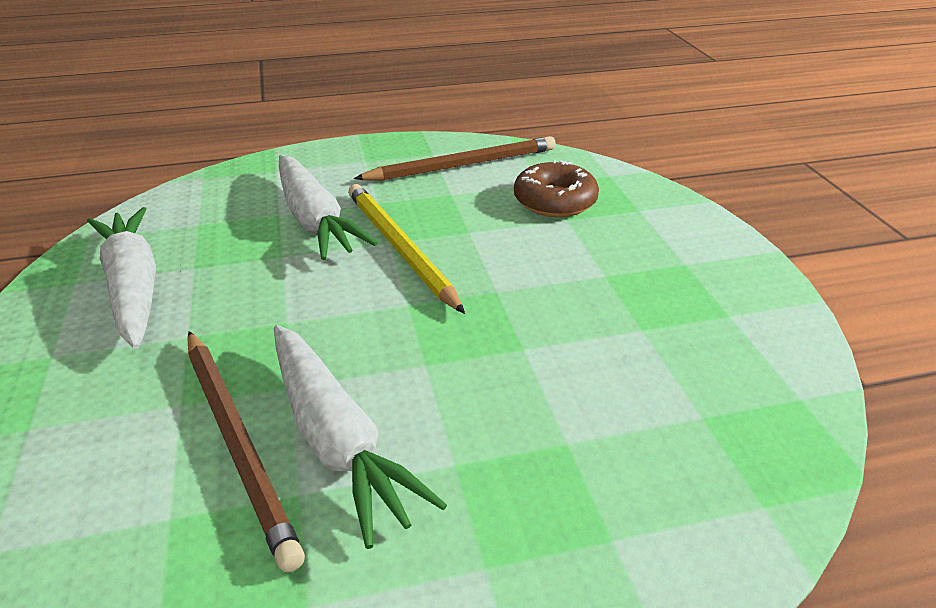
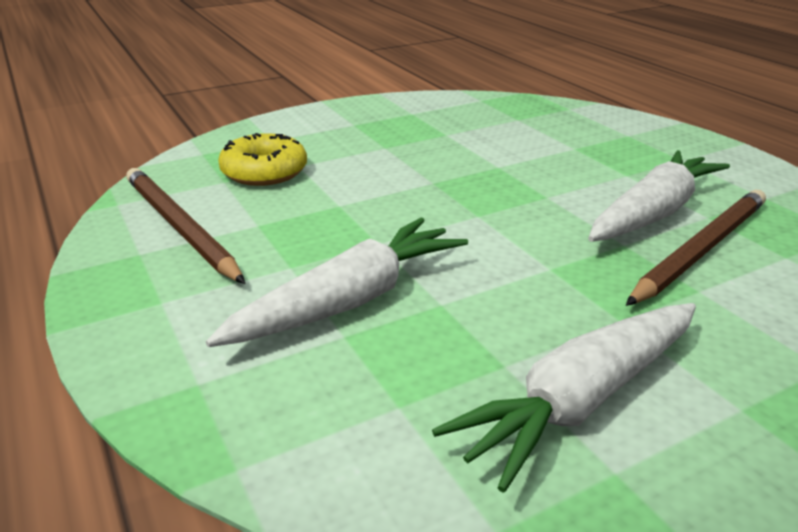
camera: 105 degrees left, 5 degrees down
(399, 248) = (389, 234): yellow pencil -> none
(555, 201) = (264, 172): brown donut -> yellow donut

